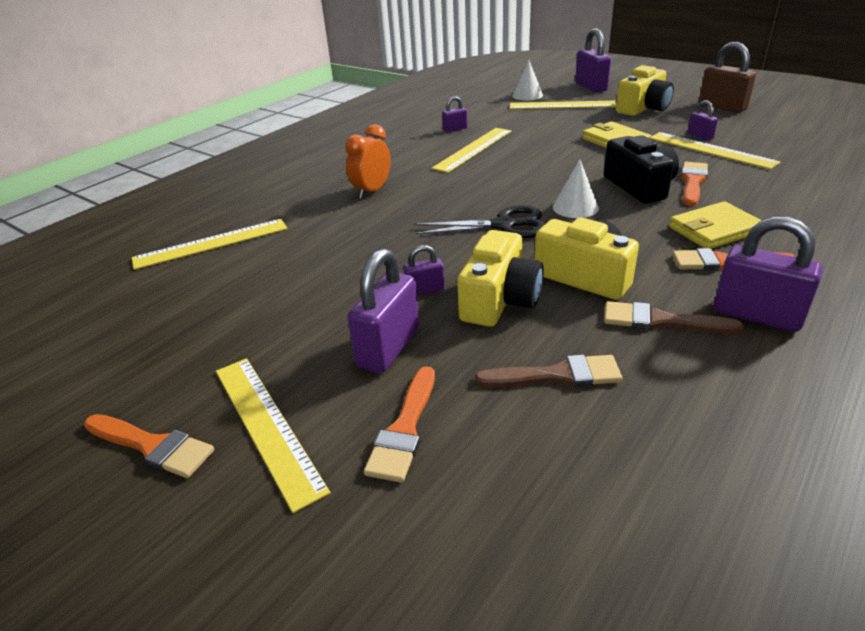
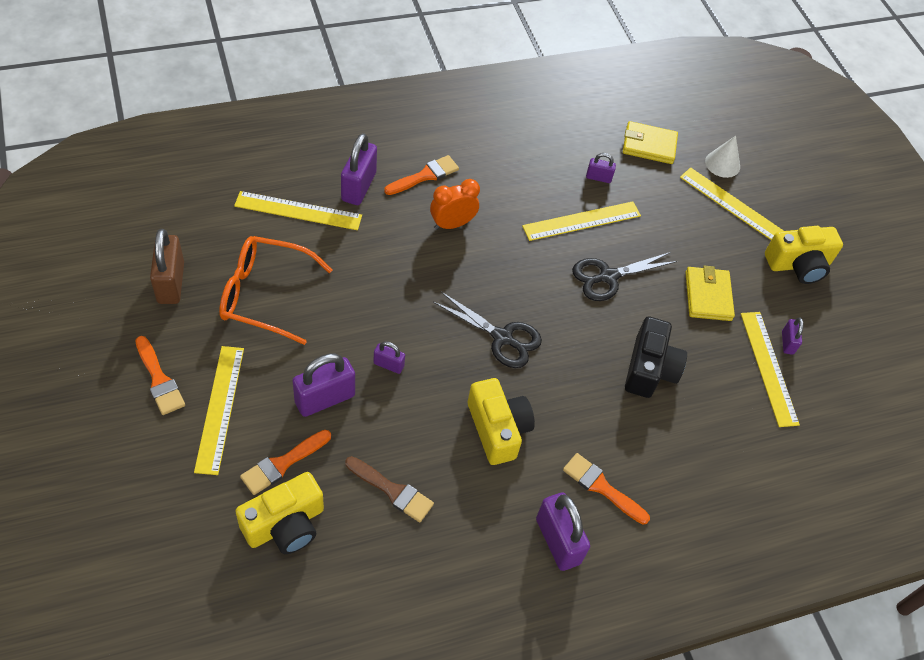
camera: 25 degrees right, 20 degrees up
(231, 309) = (265, 295): none -> orange glasses
(500, 300) = (423, 409): yellow camera -> yellow camera (285, 524)
(534, 162) = (608, 276): none -> black scissors
(575, 207) = (573, 356): white cone -> none
(591, 87) = (798, 192): purple padlock -> purple padlock (359, 187)
(661, 321) = (496, 500): brown brush -> none
(693, 182) = (696, 394): orange brush -> orange brush (425, 176)
(714, 230) = (638, 454): yellow wallet -> yellow wallet (649, 145)
(722, 107) = (871, 316): brown padlock -> brown padlock (171, 283)

